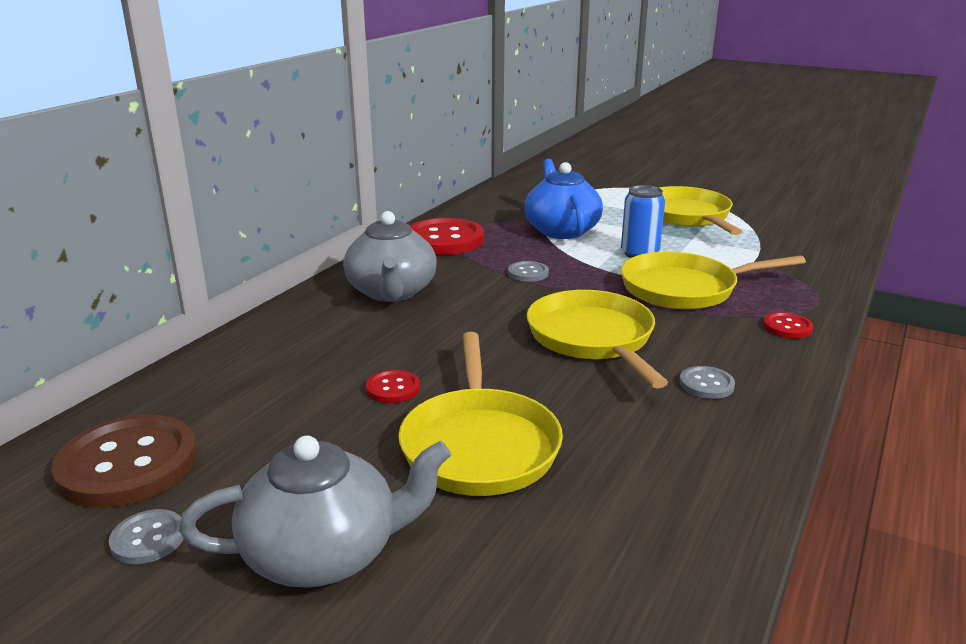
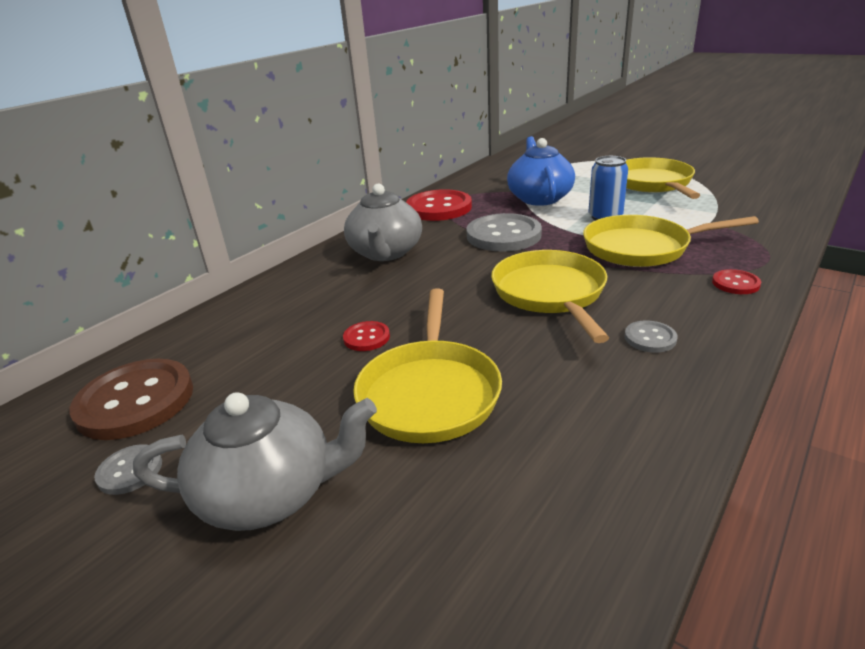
camera: 10 degrees right, 5 degrees up
(528, 273) = (503, 235): grey button -> grey button, size x2.13

